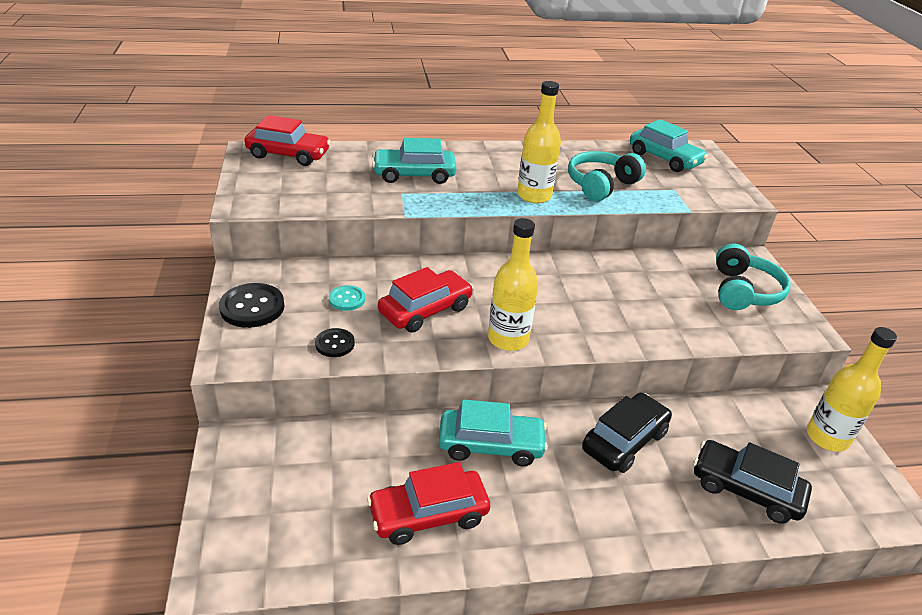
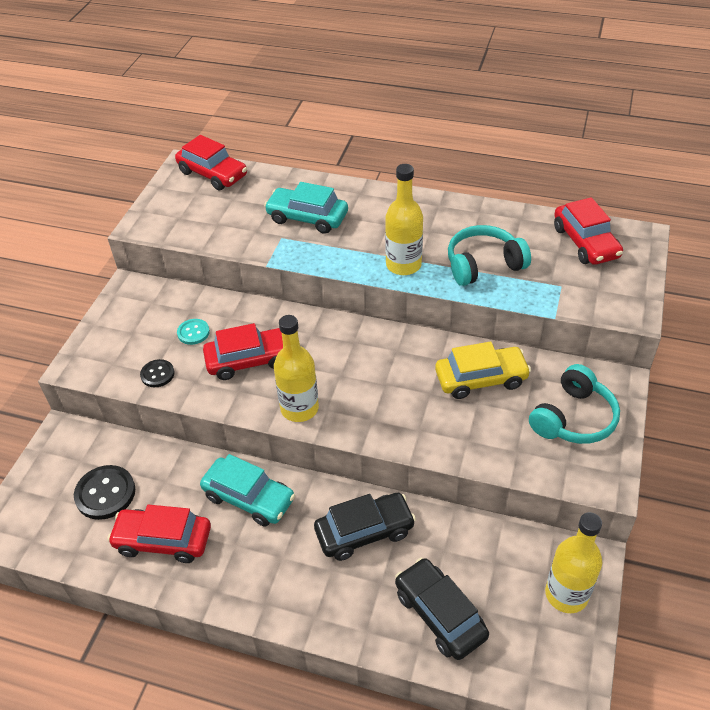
camera: 30 degrees right, 10 degrees up
(252, 307) = (117, 322): black button -> black button (105, 493)
(647, 279) = (481, 379): none -> yellow car
(664, 158) = (585, 242): turquoise car -> red car

